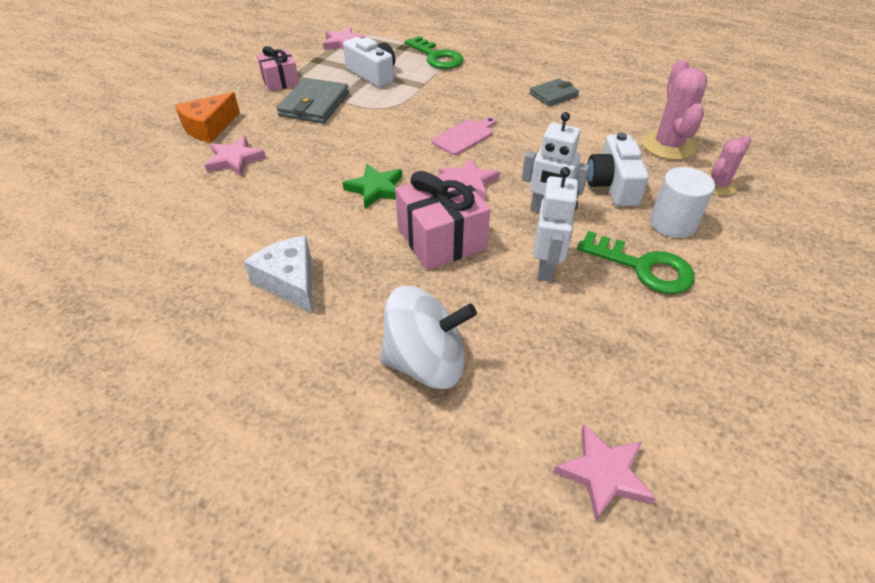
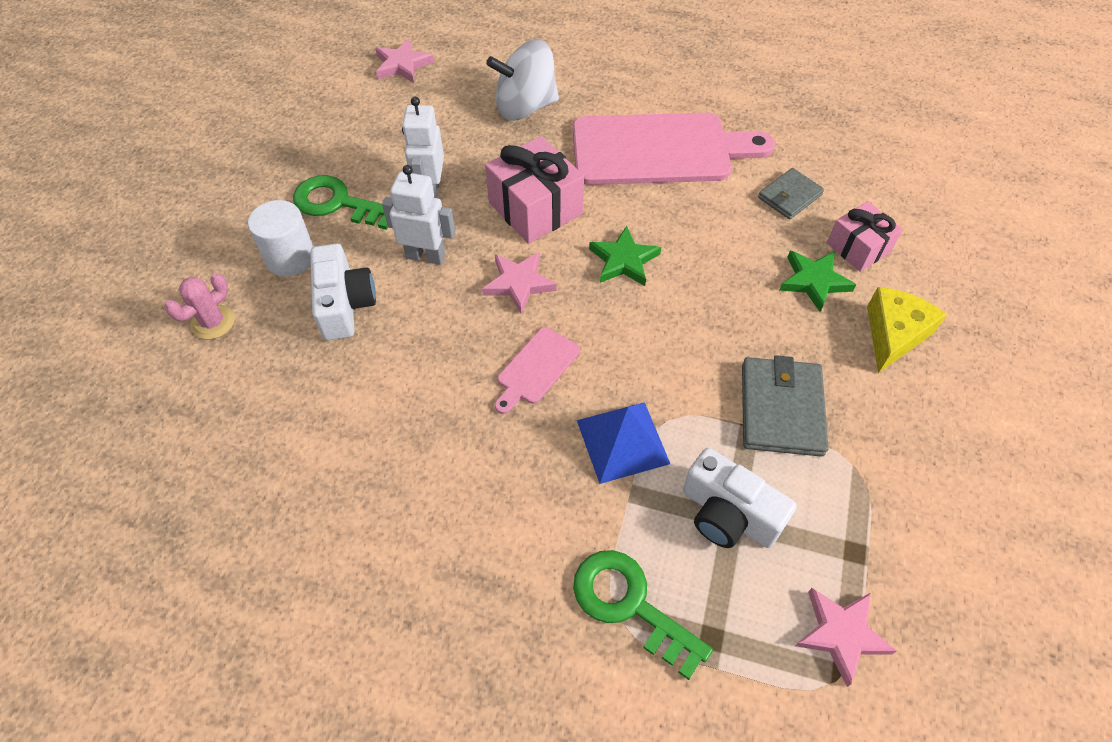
camera: 170 degrees right, 10 degrees up
(209, 127) = (894, 334): orange cheese -> yellow cheese
(235, 160) = (814, 281): pink star -> green star
(280, 81) = (875, 466): pink gift -> pink gift (858, 248)
(290, 281) = (659, 150): white cheese -> pink cutting board
(419, 102) = (622, 441): none -> blue pyramid
(553, 95) = (401, 499): grey wallet -> grey wallet (789, 196)
(668, 145) = (248, 390): pink cactus -> none

